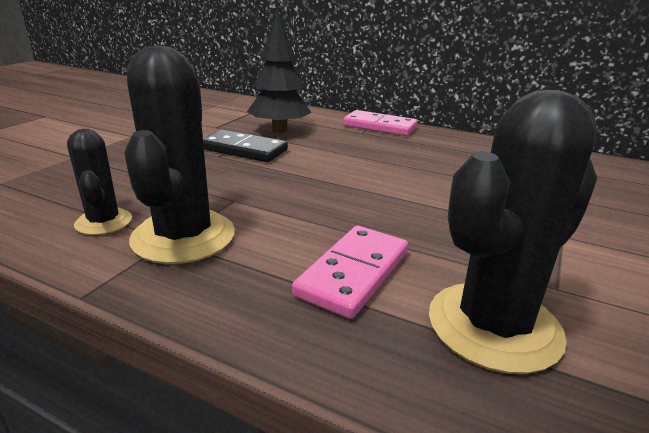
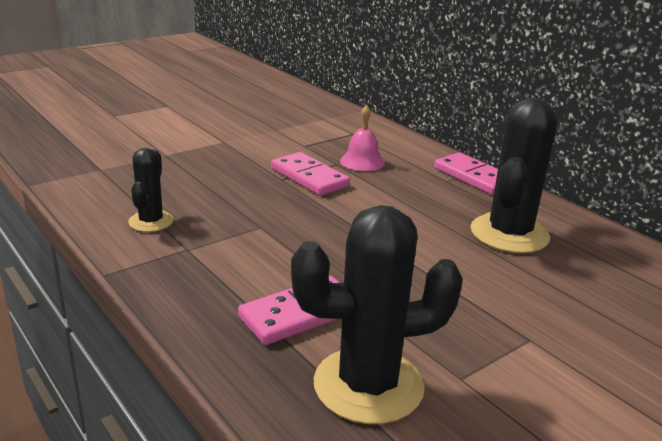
camera: 25 degrees right, 0 degrees up
(183, 237) = (198, 249): black cactus -> black cactus (509, 234)
(244, 150) = (309, 177): black domino -> pink domino
(279, 130) = (362, 162): black tree -> pink bell

